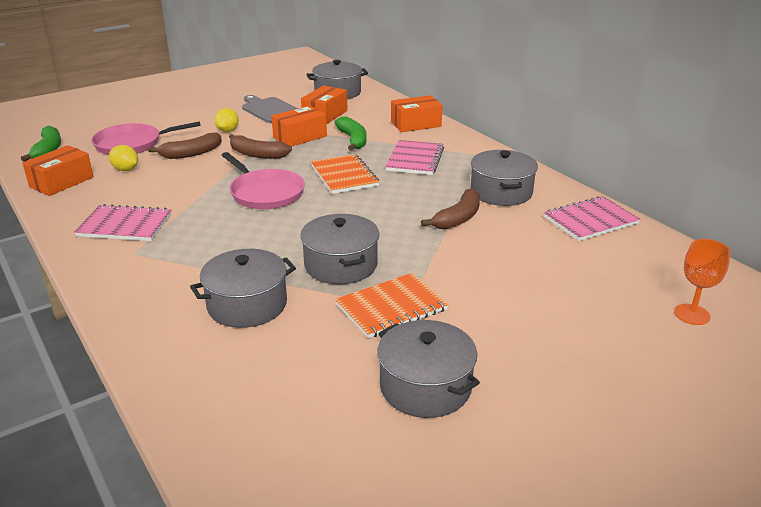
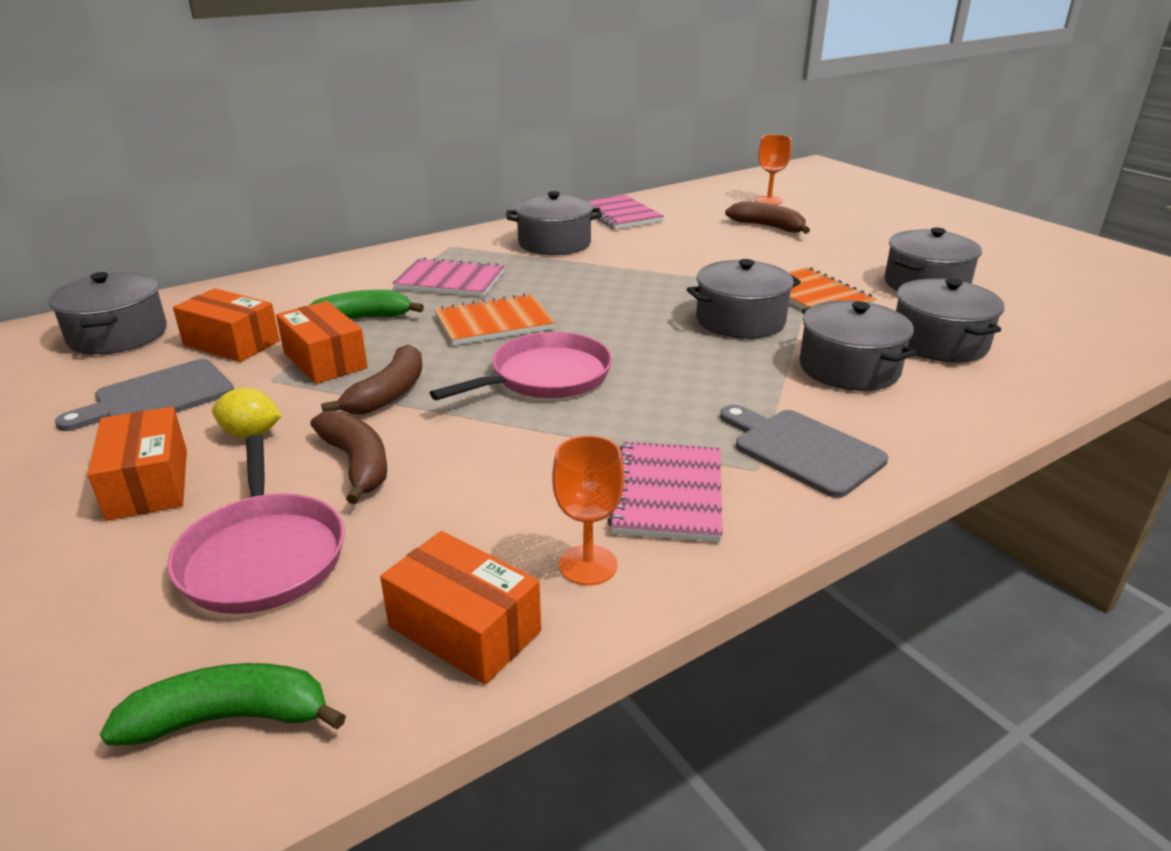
camera: 90 degrees left, 0 degrees up
(82, 205) = (588, 565): none -> orange goblet
(125, 169) = (415, 538): yellow lemon -> none
(146, 270) = (802, 450): none -> grey cutting board
(284, 363) = (939, 342): none -> grey pot
(416, 124) = (320, 278): orange box -> orange box (148, 484)
(458, 218) = (619, 264): brown banana -> brown banana (768, 227)

